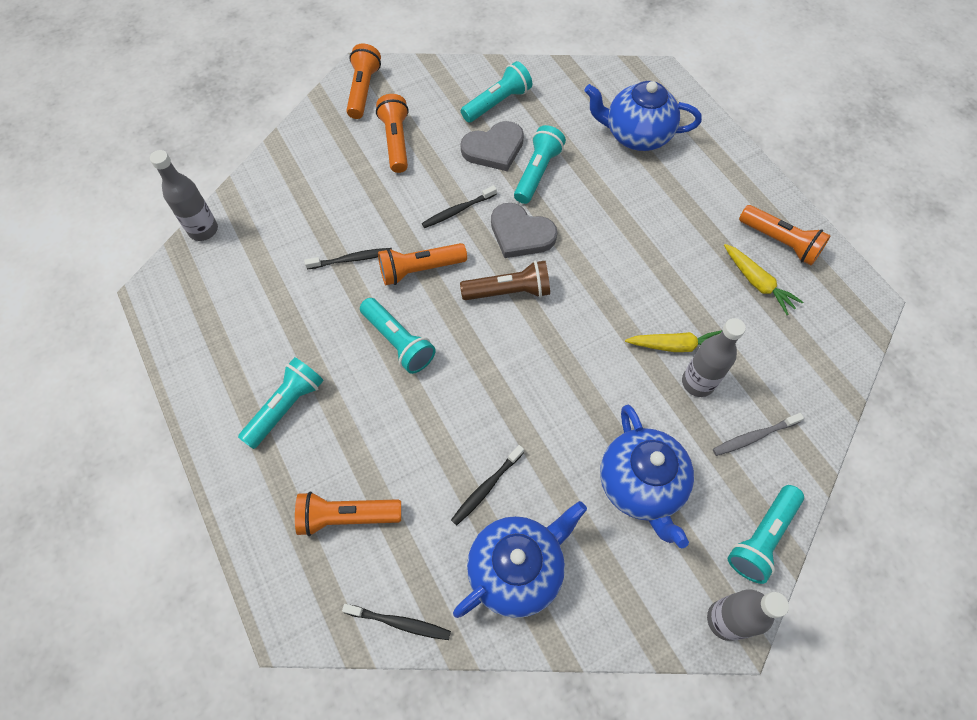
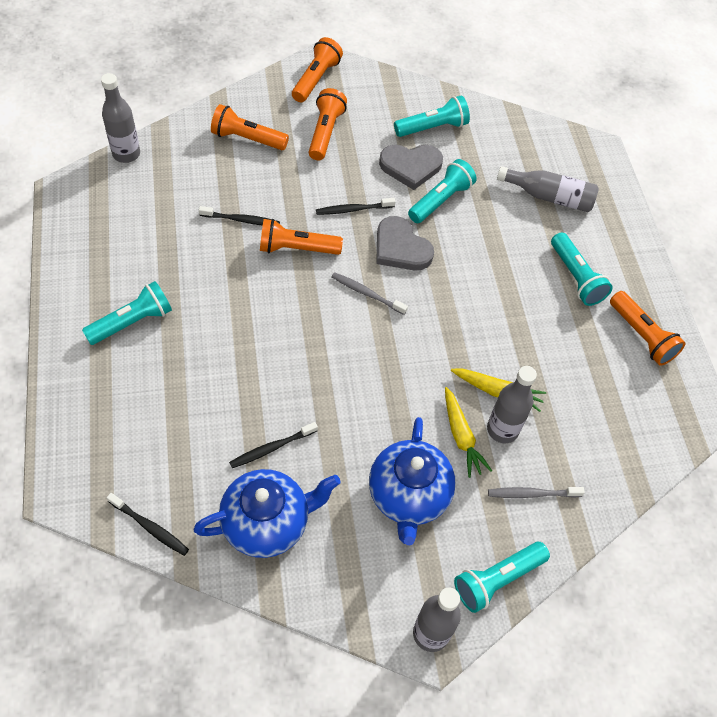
camera: 15 degrees right, 5 degrees down
(347, 516) = (144, 427): orange flashlight -> orange flashlight (247, 138)
(398, 342) = (250, 302): turquoise flashlight -> turquoise flashlight (575, 277)
(509, 292) = (367, 293): brown flashlight -> grey toothbrush
(636, 135) = (549, 197): blue teapot -> grey bottle
(757, 283) = (601, 364): yellow carrot -> yellow carrot (461, 436)

